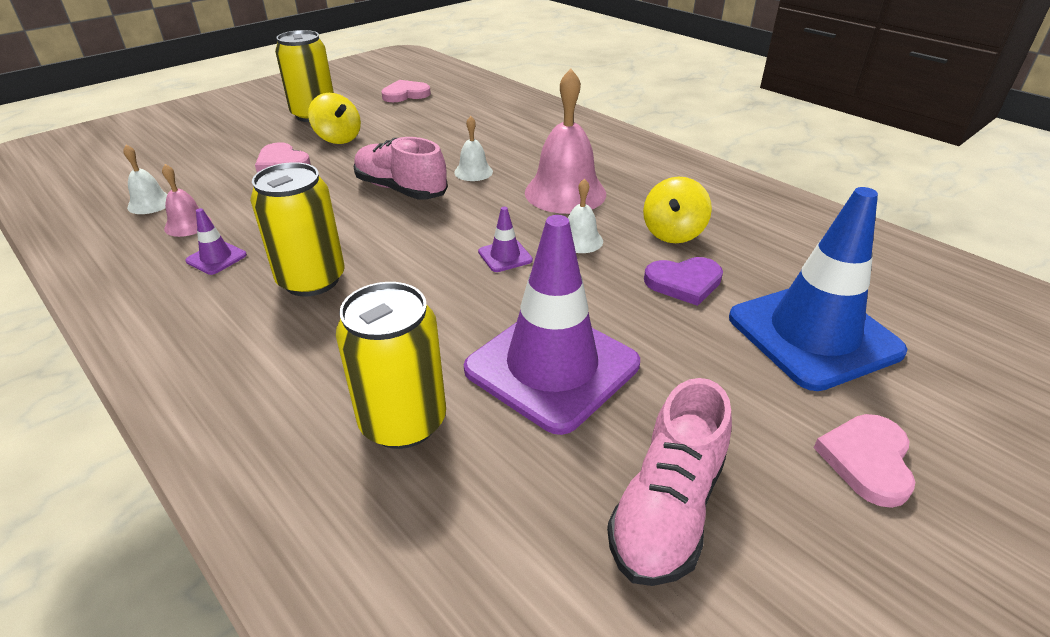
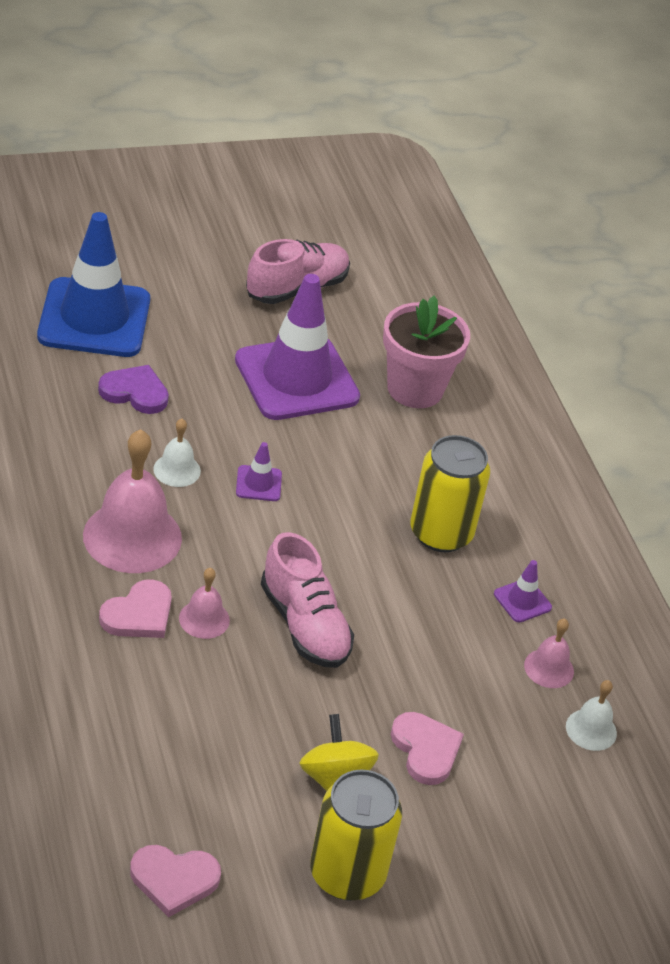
camera: 160 degrees left, 5 degrees up
(403, 421) = (415, 389): yellow can -> pink flower pot
(473, 172) = (204, 619): white bell -> pink bell
(673, 233) = (84, 439): yellow spinning top -> none
(867, 460) = (165, 258): pink heart -> pink heart (139, 614)

